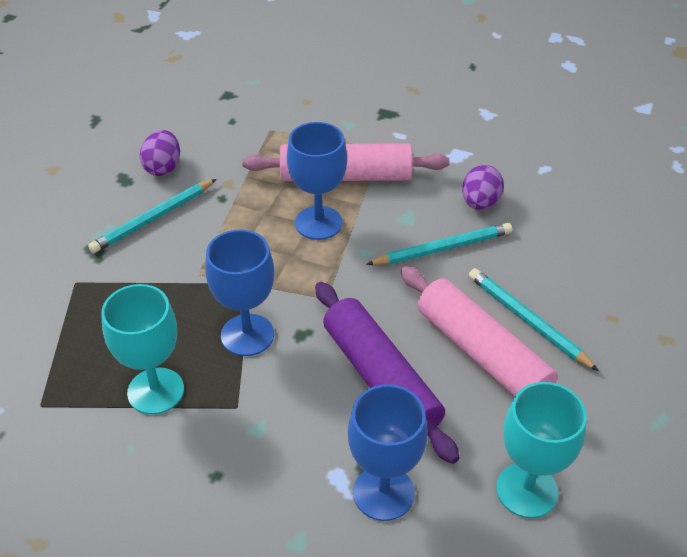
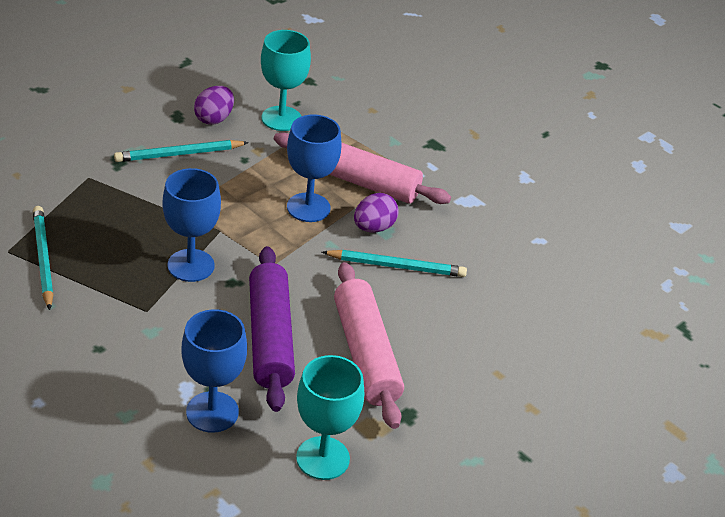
camera: 20 degrees right, 5 degrees down
(156, 391) = (95, 275): turquoise goblet -> turquoise goblet (281, 118)
(480, 203) = (458, 245): purple egg -> purple egg (373, 228)
(528, 321) = (424, 346): turquoise pencil -> turquoise pencil (43, 259)

